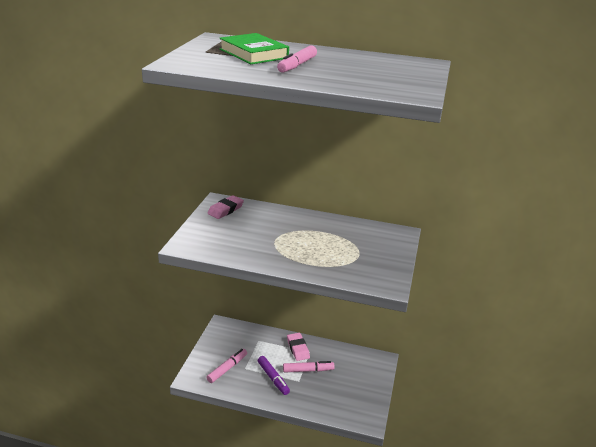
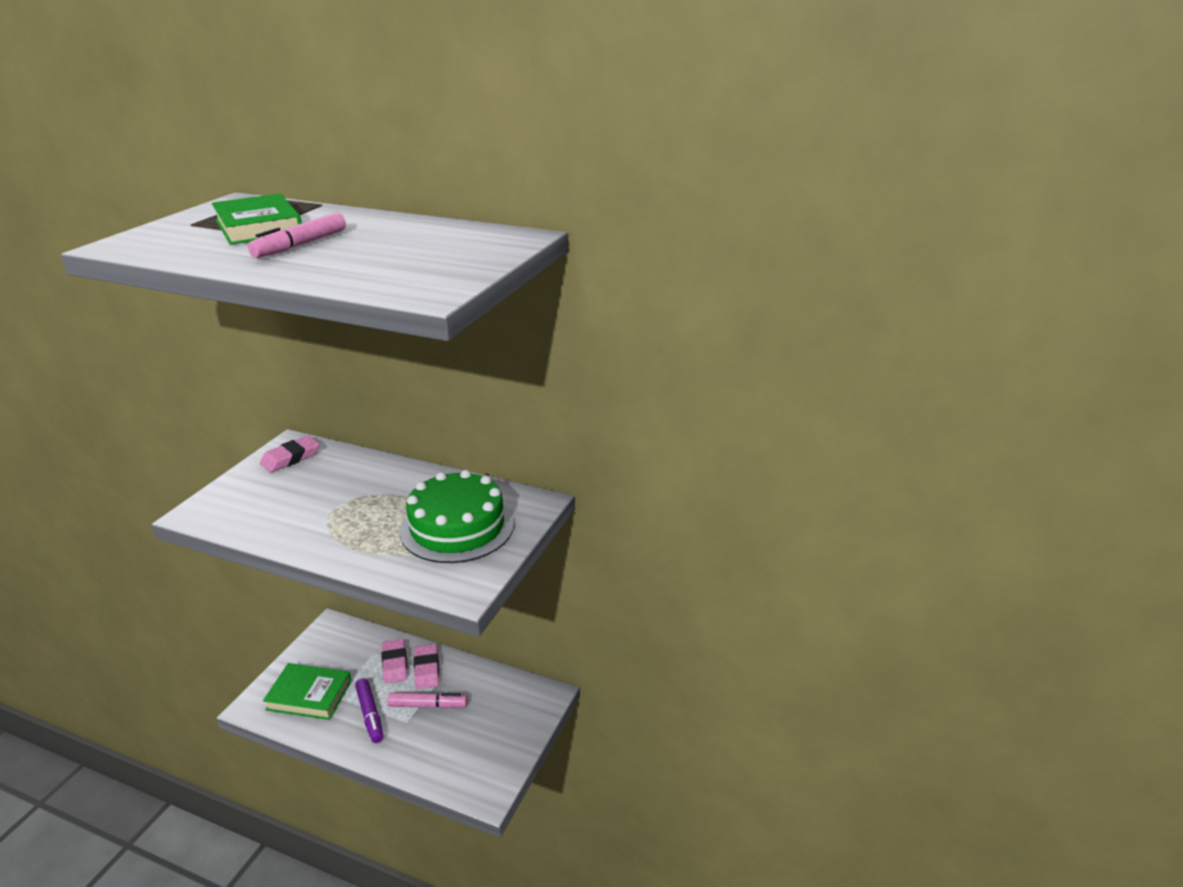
camera: 10 degrees right, 0 degrees up
(227, 368) = (309, 695): pink marker -> green book
(275, 346) = (395, 664): none -> pink eraser
(361, 248) = (457, 527): none -> green cake

